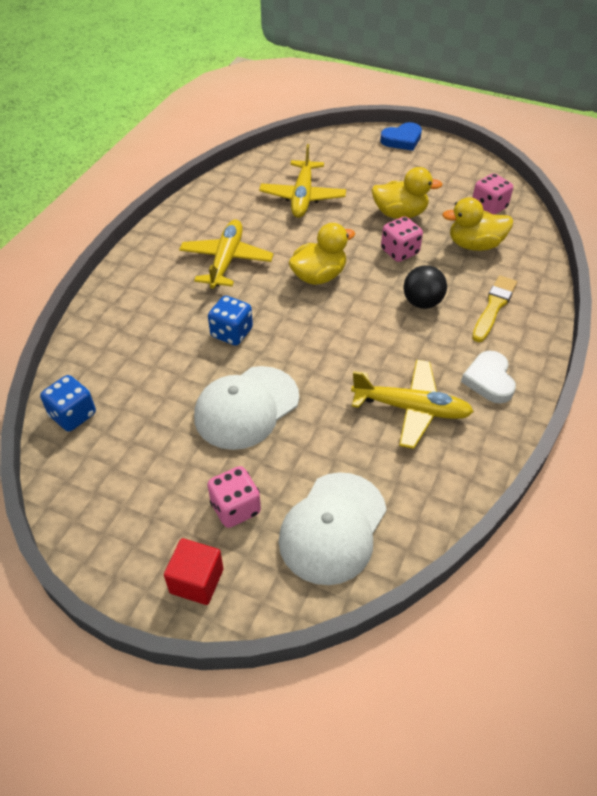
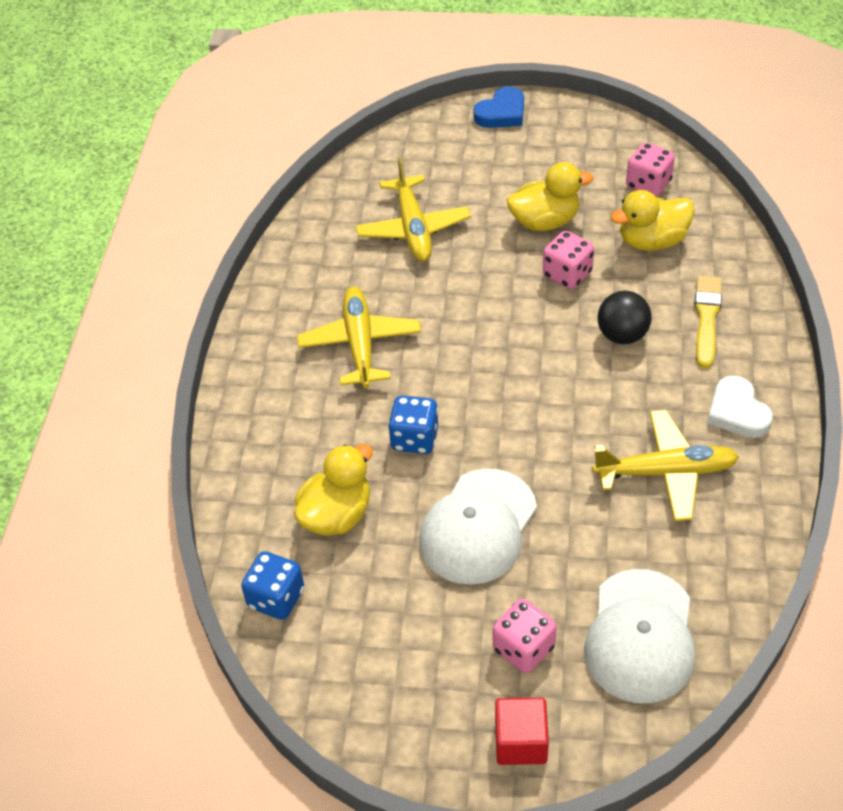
camera: 15 degrees left, 0 degrees up
(319, 276) = (484, 334): yellow duck -> yellow duck (336, 515)

